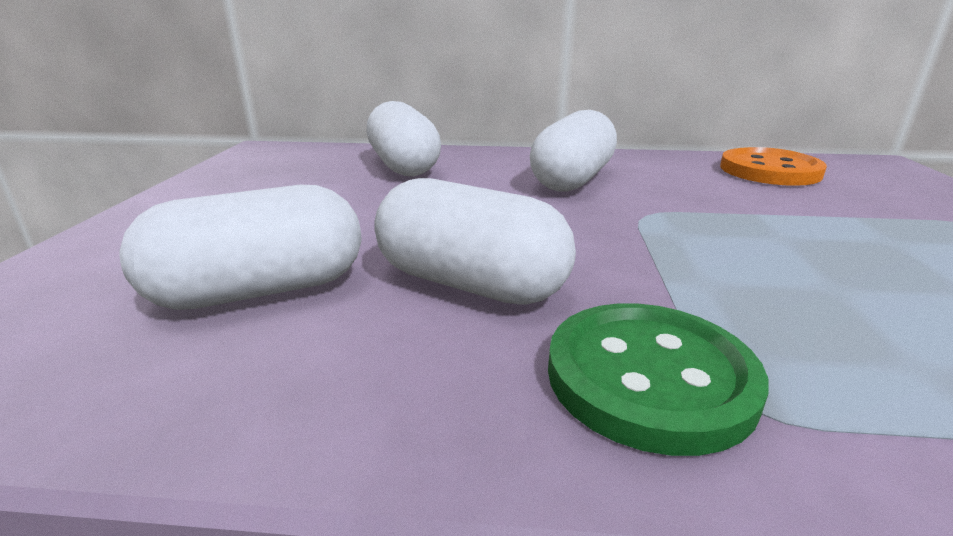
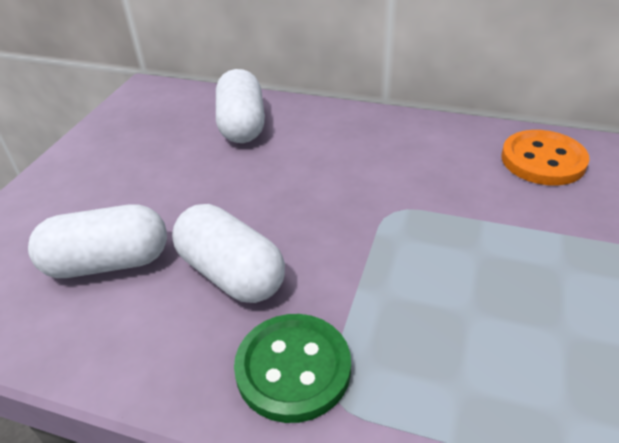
camera: 15 degrees right, 15 degrees up
(572, 180) = (363, 158): white capsule -> none

